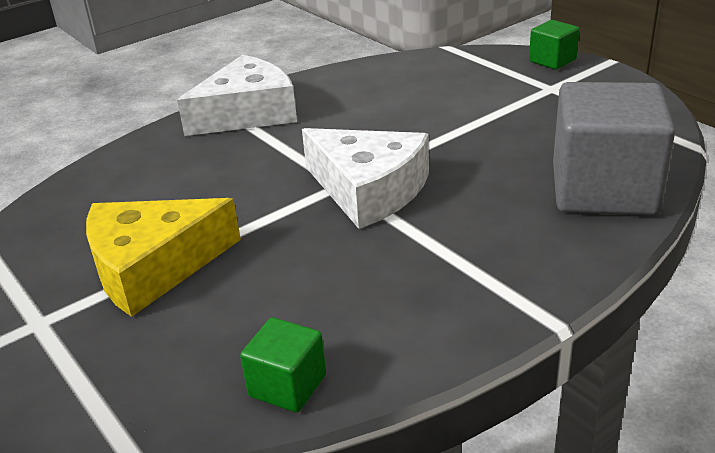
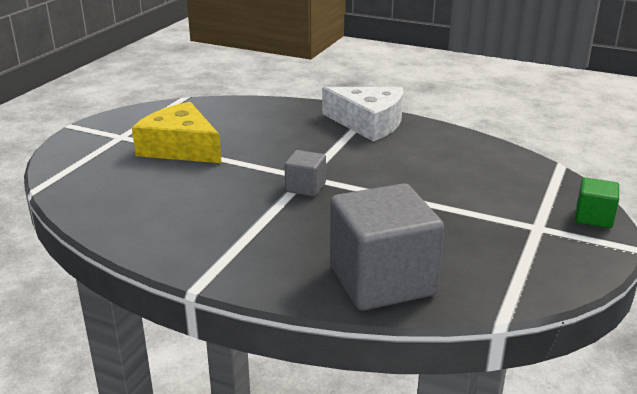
camera: 60 degrees right, 5 degrees down
(287, 385) = (98, 213): green cube -> none
(368, 190) = (305, 187): white cheese -> grey cube

